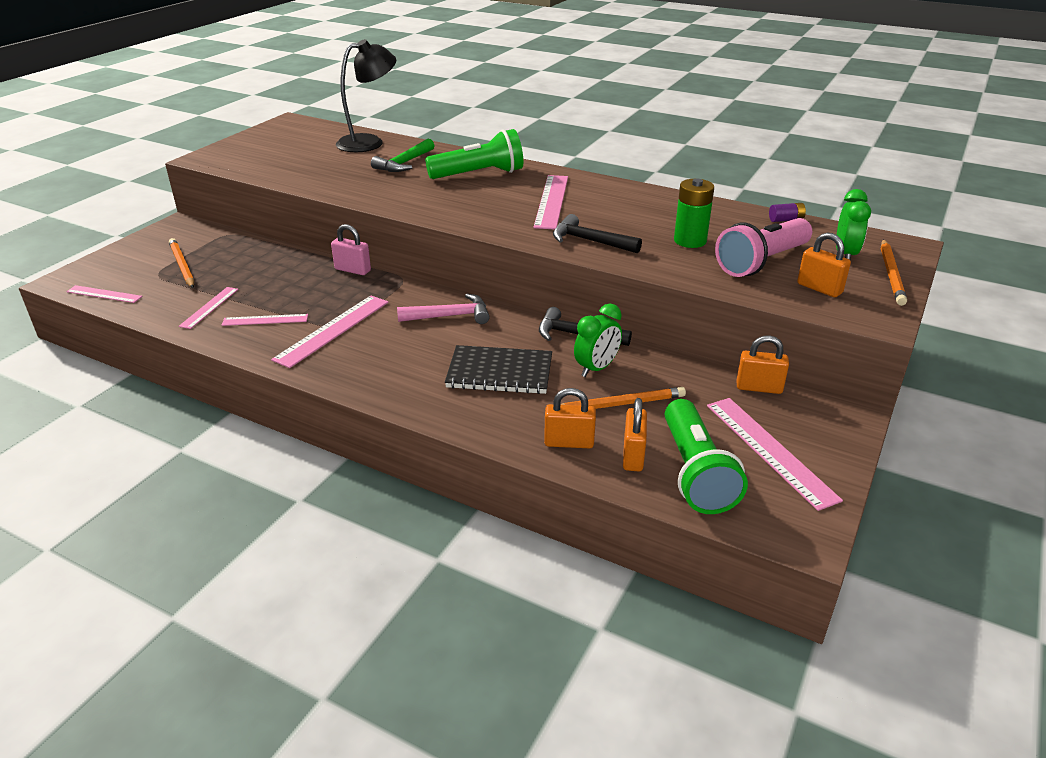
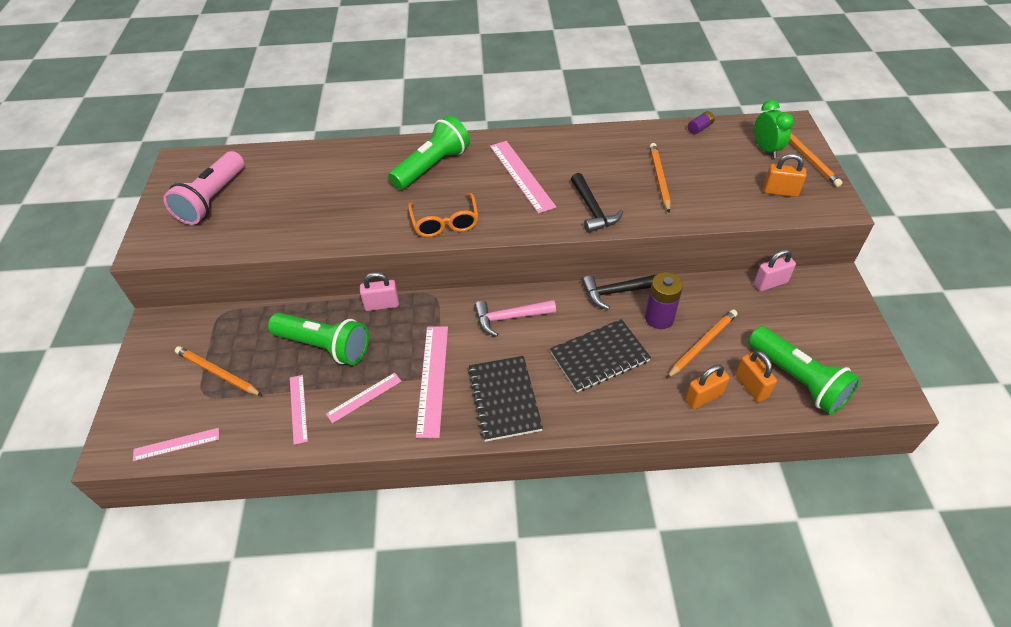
camera: 30 degrees left, 15 degrees up
(276, 278) = (324, 346): none -> green flashlight
(369, 142) = (292, 162): black lamp -> none
(375, 366) = (504, 399): none -> black notebook
(404, 163) = (353, 177): green hammer -> none
(442, 209) = (445, 223): none -> orange glasses
(450, 316) = (510, 318): pink hammer -> pink hammer turned 150 degrees counterclockwise
(590, 241) = (593, 210): black hammer -> black hammer turned 105 degrees counterclockwise
(596, 368) = (659, 318): green clock -> purple battery
(690, 241) = (659, 178): green battery -> orange pencil
(759, 388) = (770, 283): orange padlock -> pink padlock
(762, 262) = (724, 181): pink flashlight -> pink flashlight (213, 199)
(769, 450) = (821, 336): pink ruler -> none

